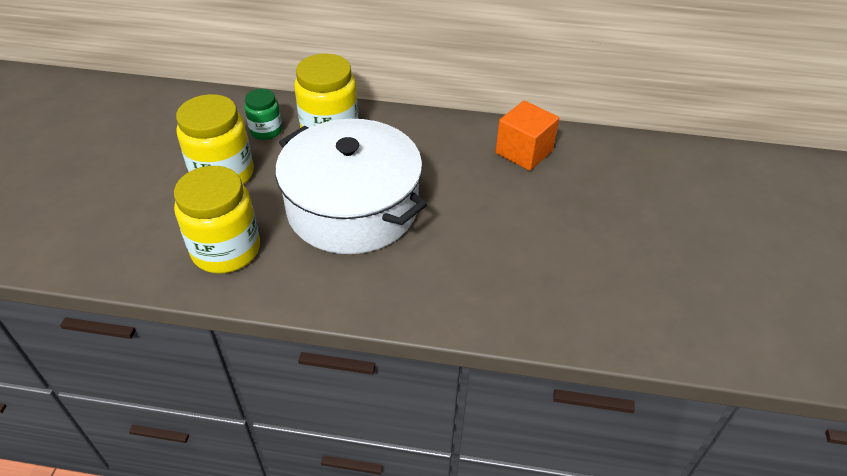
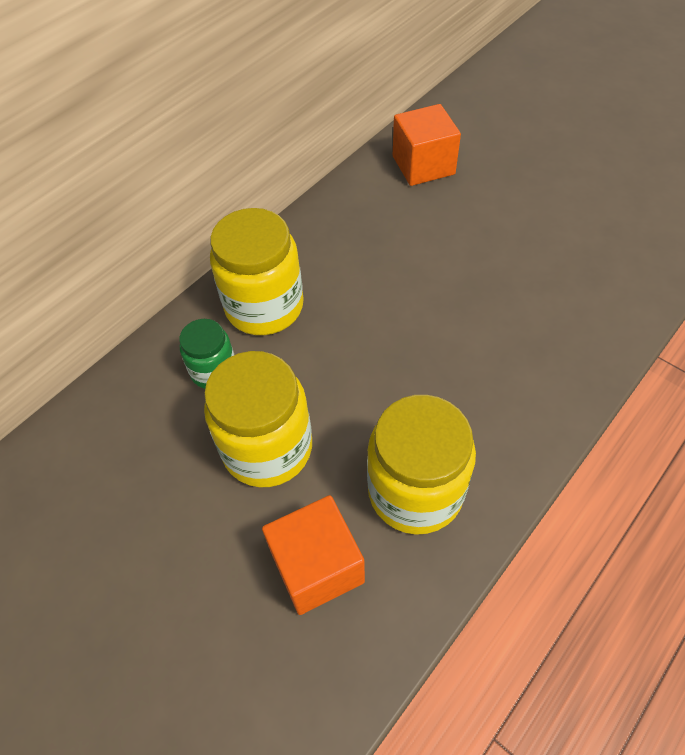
camera: 55 degrees left, 10 degrees up
(152, 226) = (317, 566): none -> orange cube
(352, 207) = (418, 338): white pot -> none

